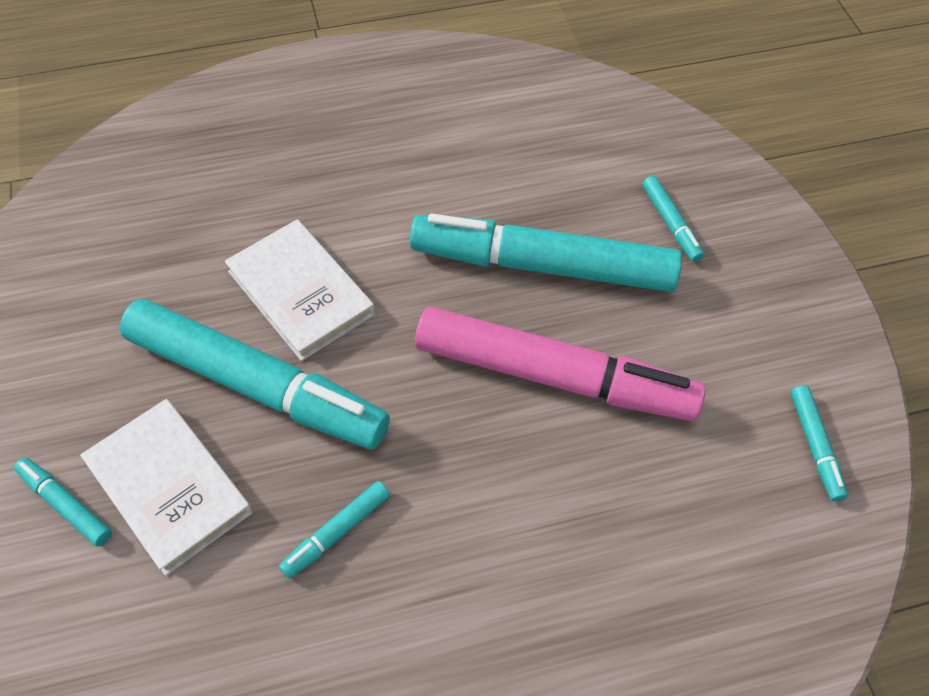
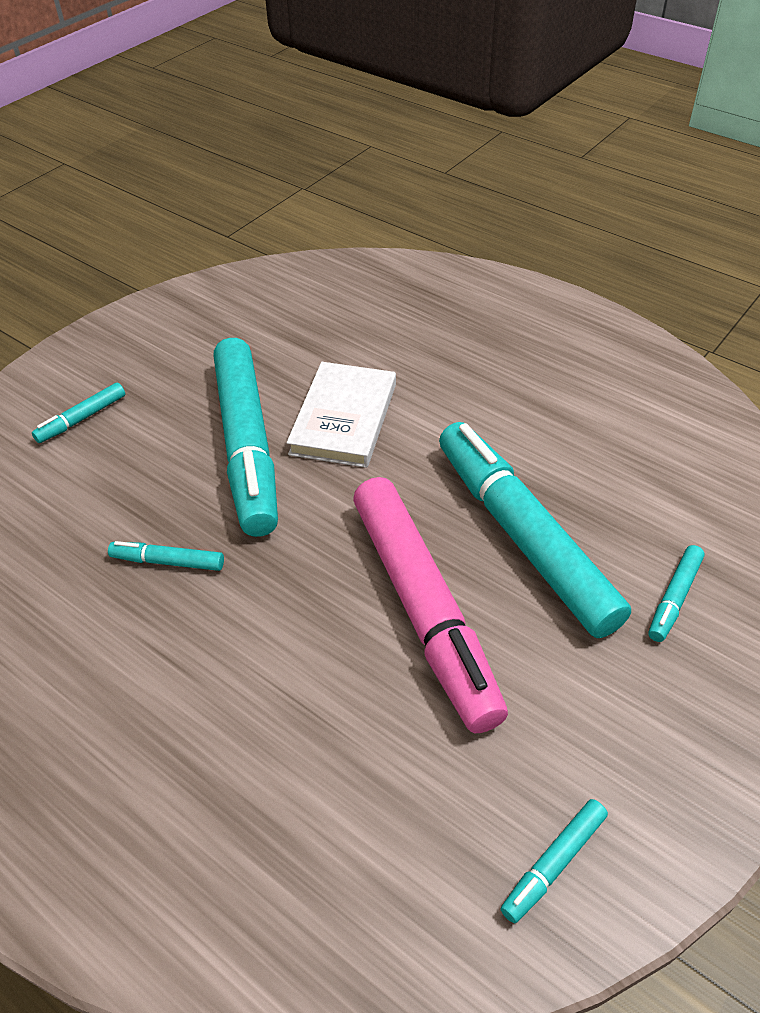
camera: 55 degrees right, 10 degrees down
(66, 505) = (82, 419): turquoise marker -> turquoise marker turned 135 degrees counterclockwise
(169, 487) = (132, 455): white book -> none

